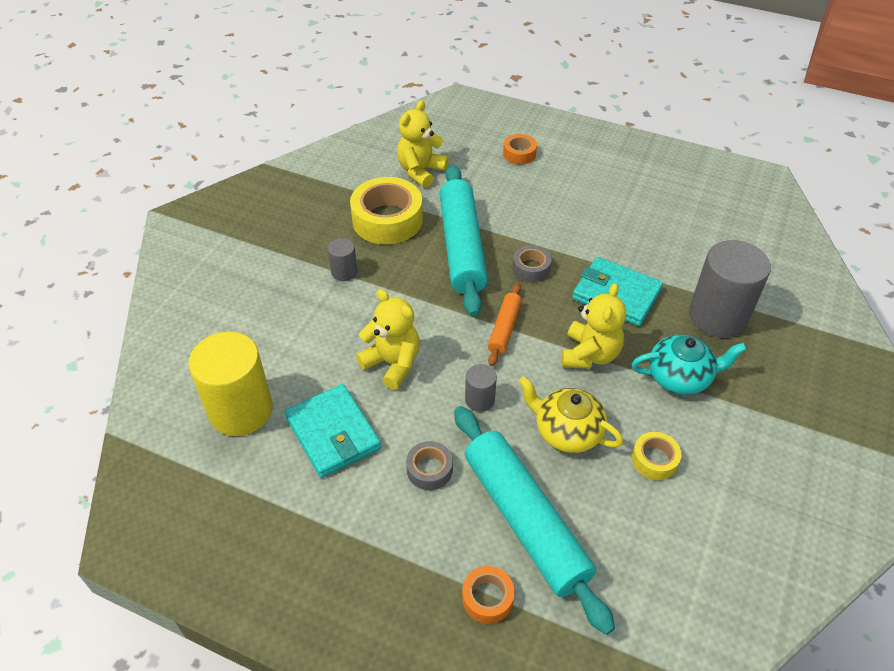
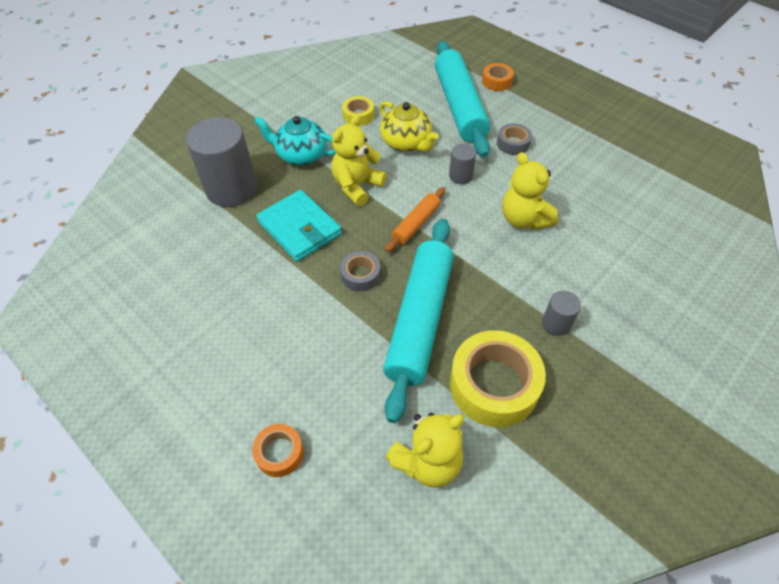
camera: 160 degrees left, 5 degrees up
(241, 410) = (658, 214): yellow cylinder -> none
(333, 433) = (581, 180): turquoise wallet -> none

